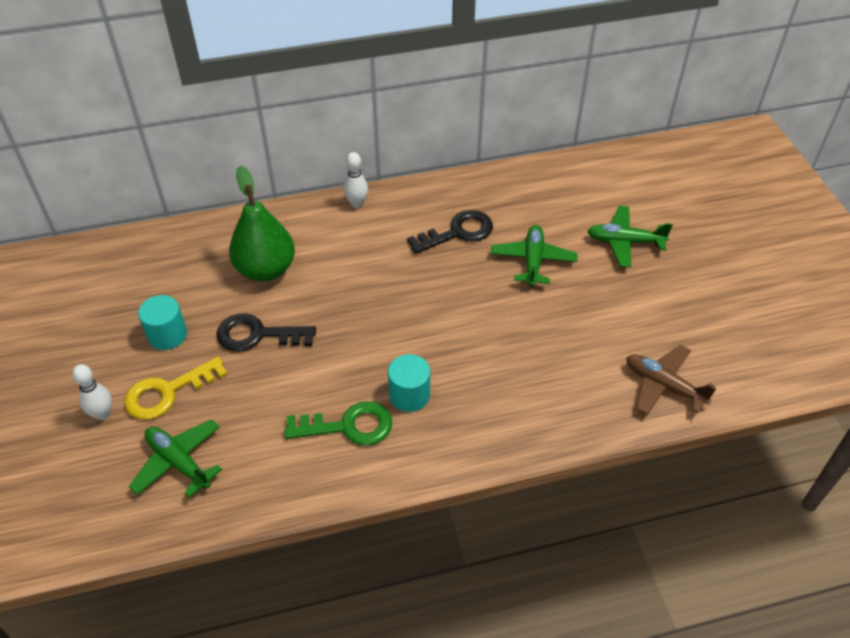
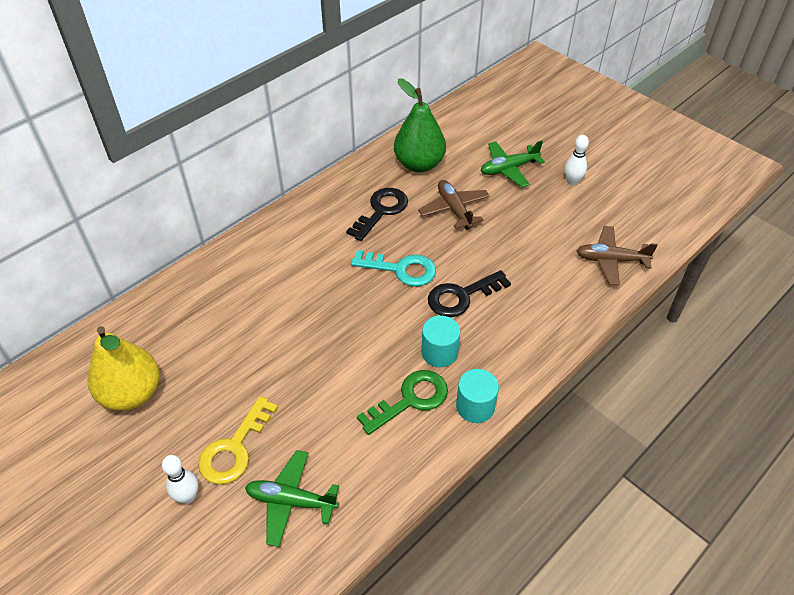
camera: 30 degrees left, 0 degrees up
(123, 304) = (132, 393): none -> yellow pear
(167, 335) = (196, 400): turquoise cylinder -> turquoise cylinder (475, 406)
(257, 335) = (278, 363): black key -> black key (461, 296)
(265, 269) = (243, 306): green pear -> green pear (419, 164)
(357, 204) = (281, 221): white bowling pin -> white bowling pin (572, 181)
(434, 298) = (401, 269): none -> turquoise key
(533, 261) = (454, 209): green plane -> brown plane

